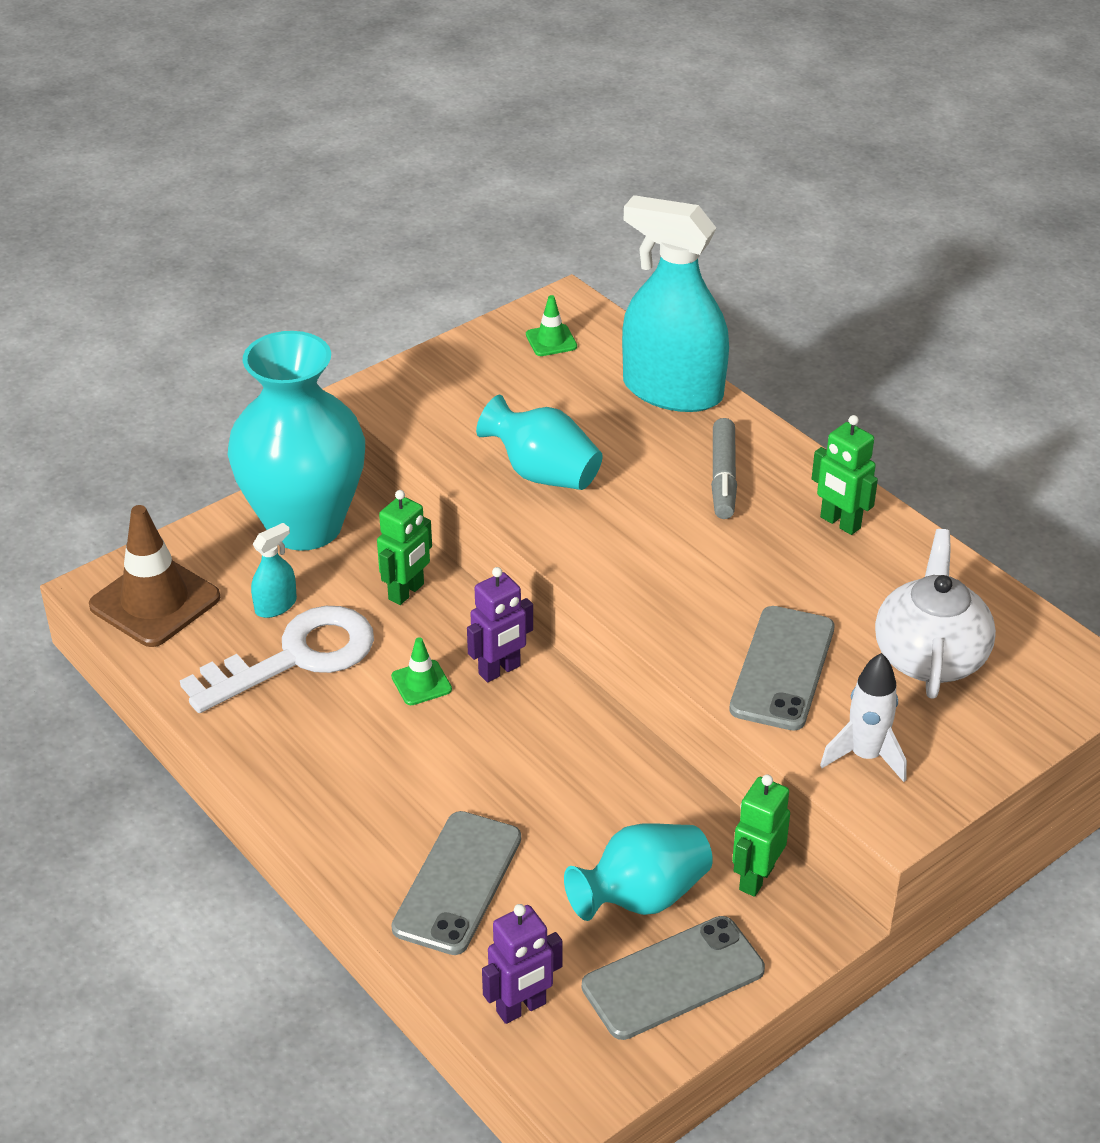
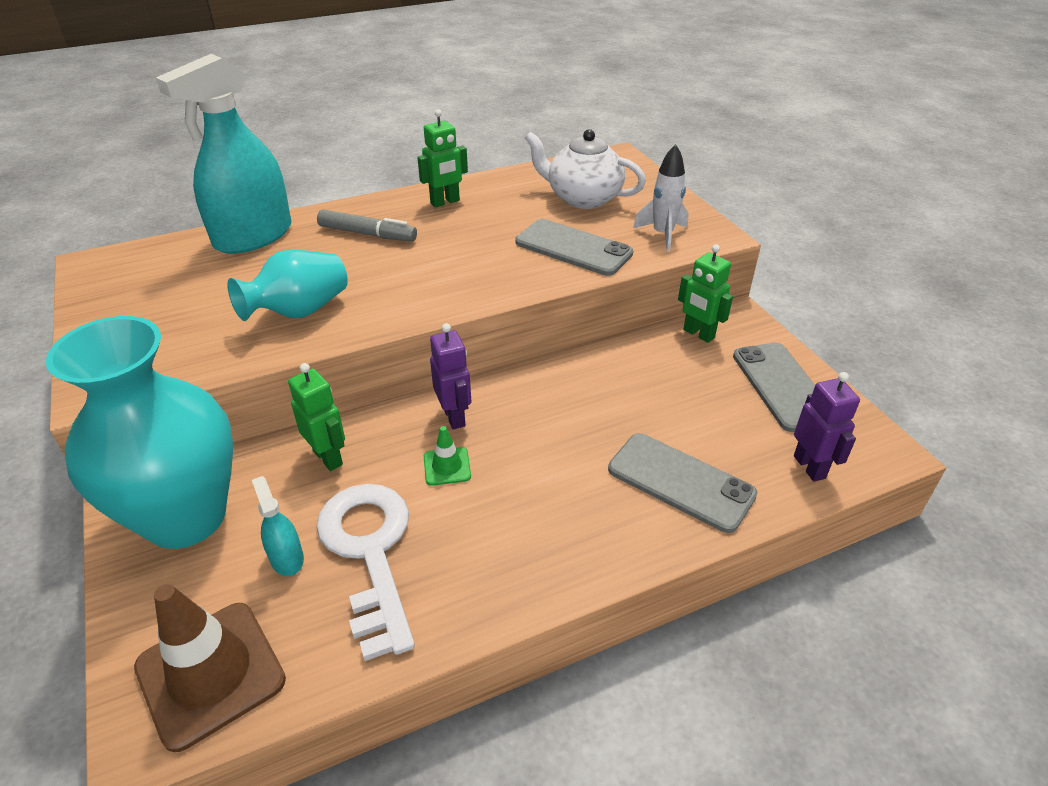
camera: 75 degrees left, 0 degrees up
(551, 341) = (133, 279): green traffic cone -> none
(641, 897) = (708, 386): turquoise vase -> none

